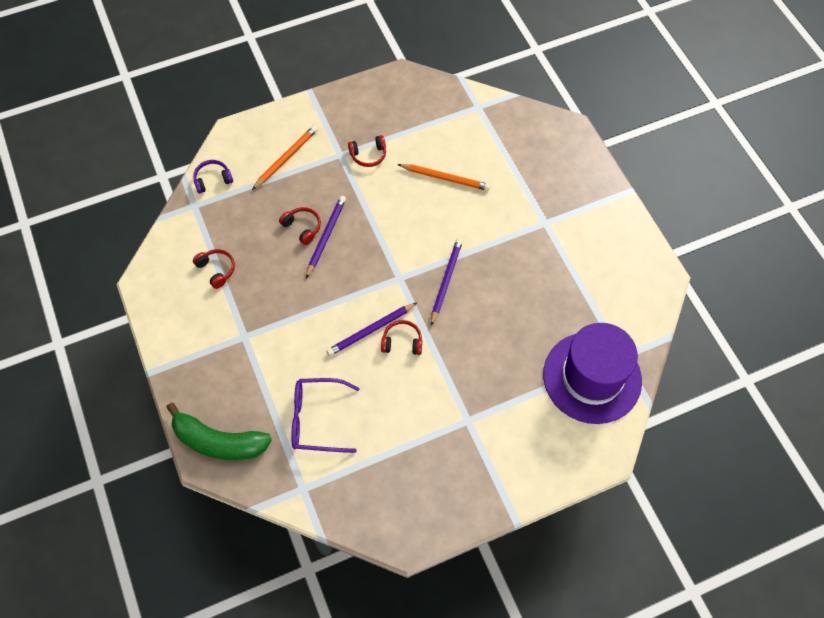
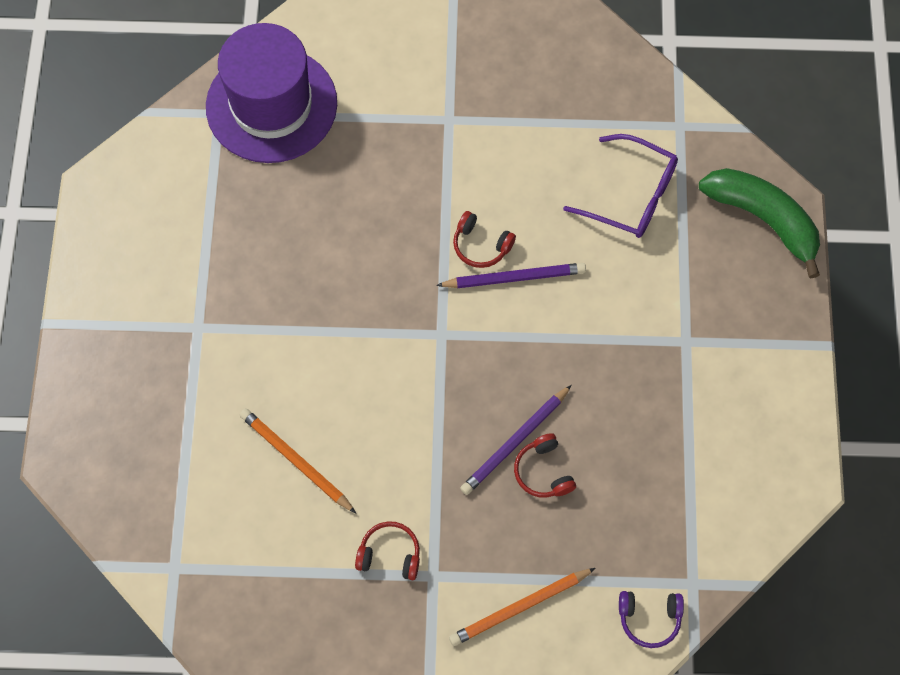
camera: 155 degrees left, 5 degrees up
(216, 270) = (692, 457): red headphones -> none
(446, 281) = (381, 302): purple pencil -> none

